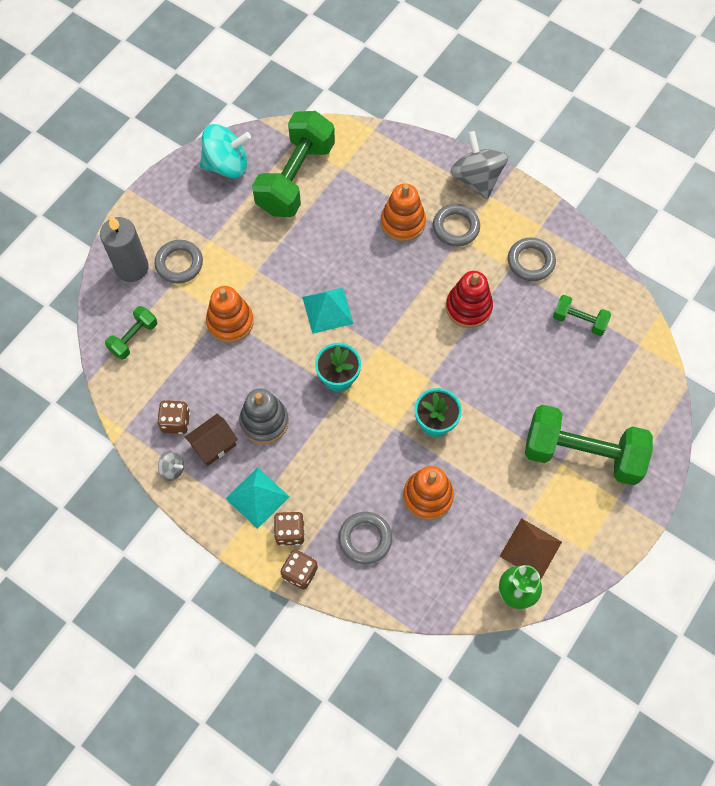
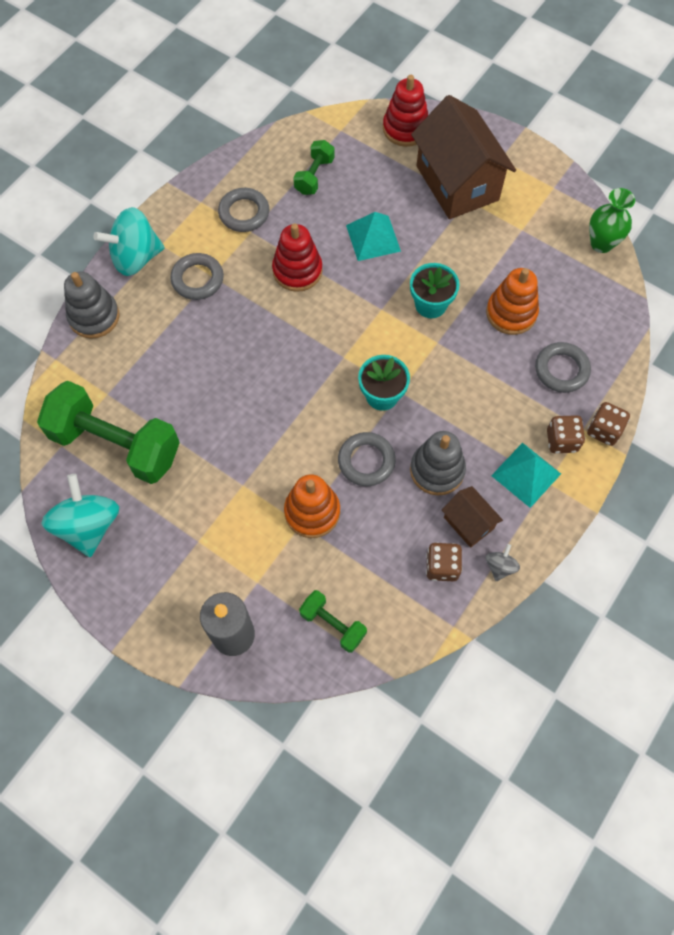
camera: 90 degrees left, 0 degrees up
(179, 264) = (230, 576): grey ring -> grey ring (366, 461)
(327, 310) = (298, 407): turquoise pyramid -> turquoise pyramid (373, 238)
(403, 222) = (187, 330): orange stacking toy -> none
(415, 152) = (94, 316): none -> grey stacking toy
(476, 179) = (136, 257): grey spinning top -> turquoise spinning top
(530, 549) = (556, 229): brown pyramid -> none
(582, 453) = (457, 183): green dumbbell -> brown house
(648, 406) = (405, 128): none -> red stacking toy

